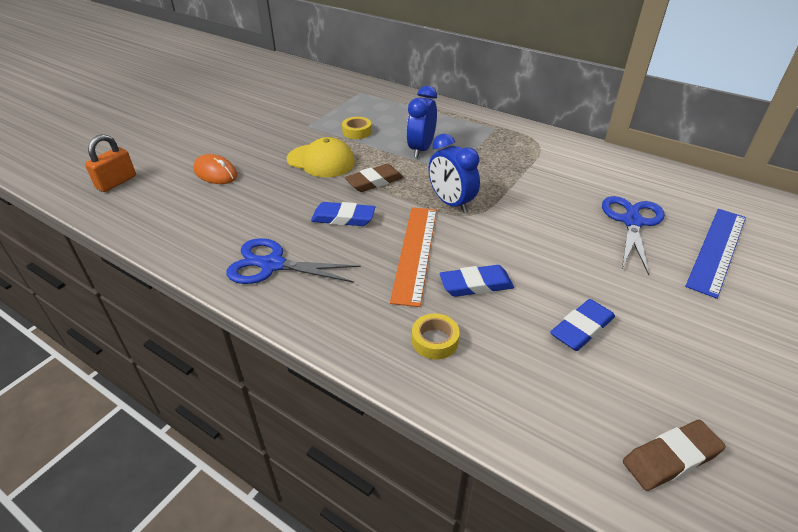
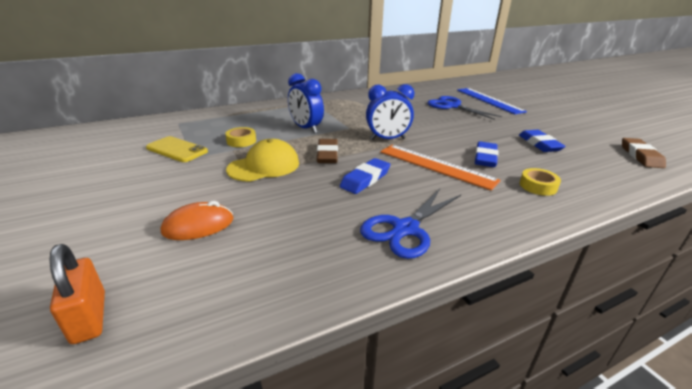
camera: 60 degrees left, 10 degrees down
(313, 115) = (177, 150): none -> yellow phone

